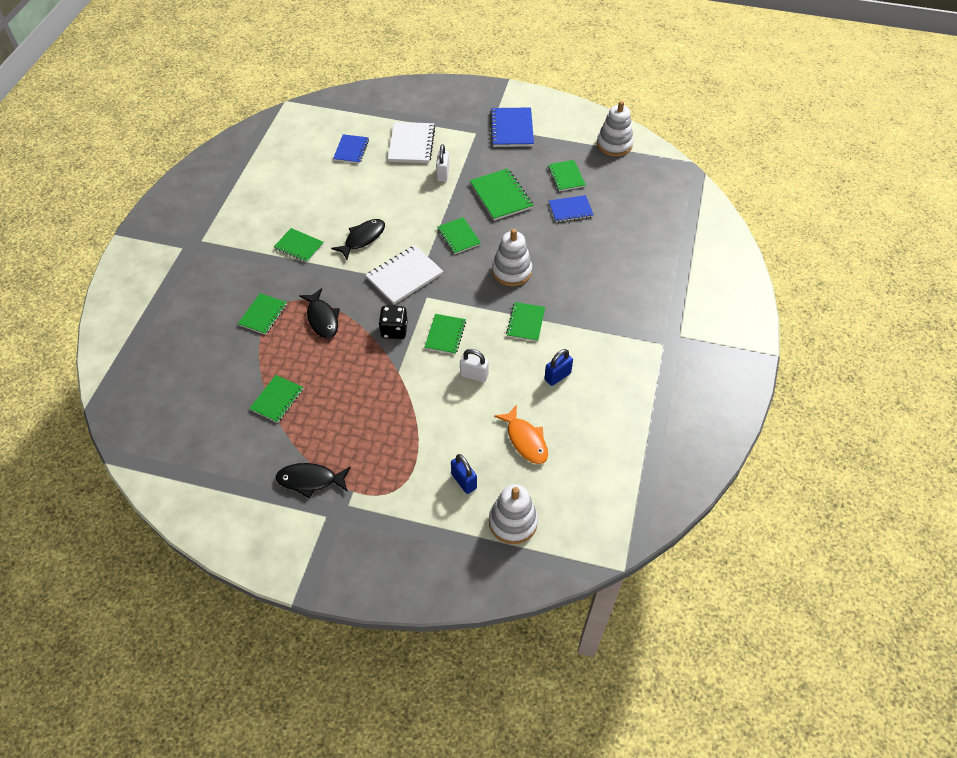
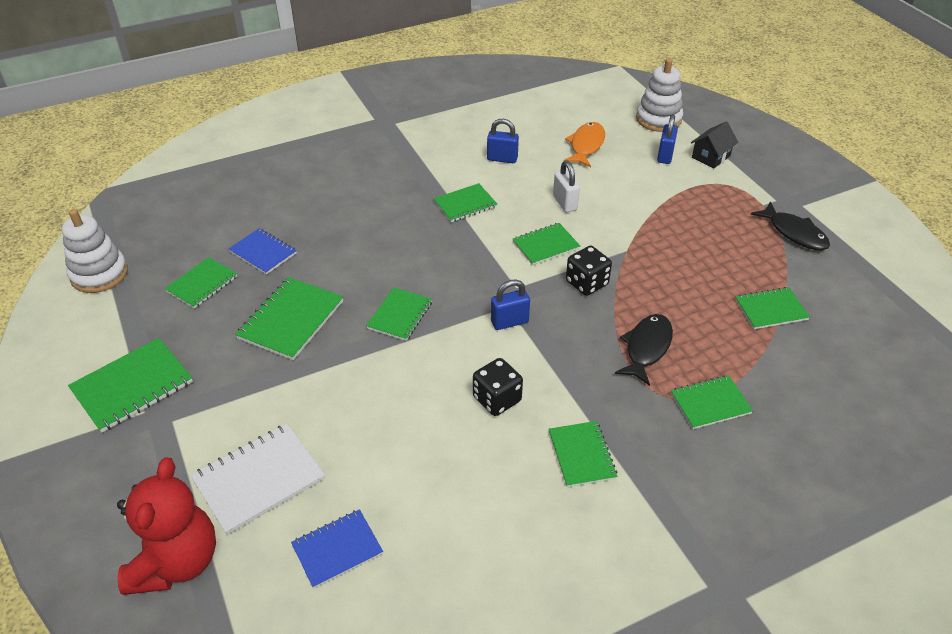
camera: 130 degrees left, 10 degrees down
(363, 238) = (497, 399): black fish -> black dice
(398, 109) = (176, 562): none -> red teddy bear
(404, 276) = (509, 322): white notebook -> blue padlock
(432, 512) = (711, 157): none -> black house
(443, 174) = (298, 399): white padlock -> none
(511, 271) = (408, 247): white stacking toy -> none
(512, 129) = (132, 386): blue notebook -> green notebook

